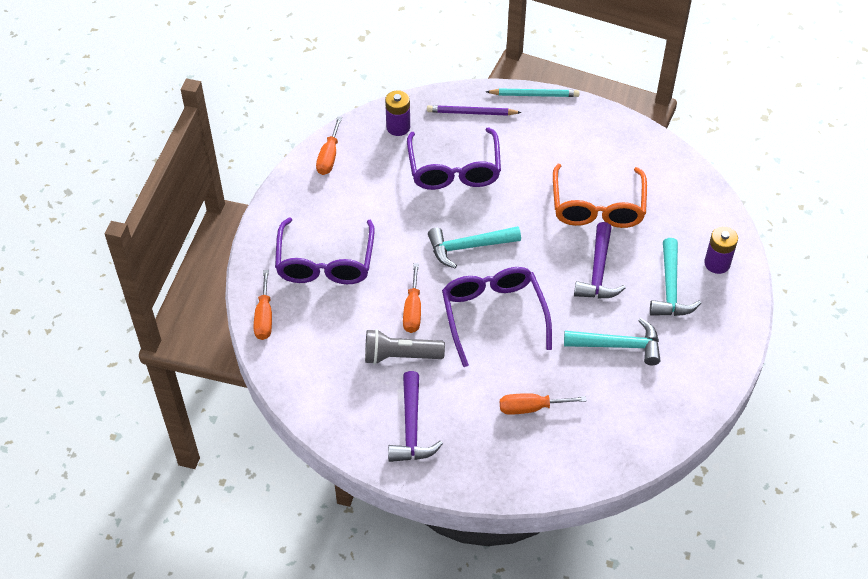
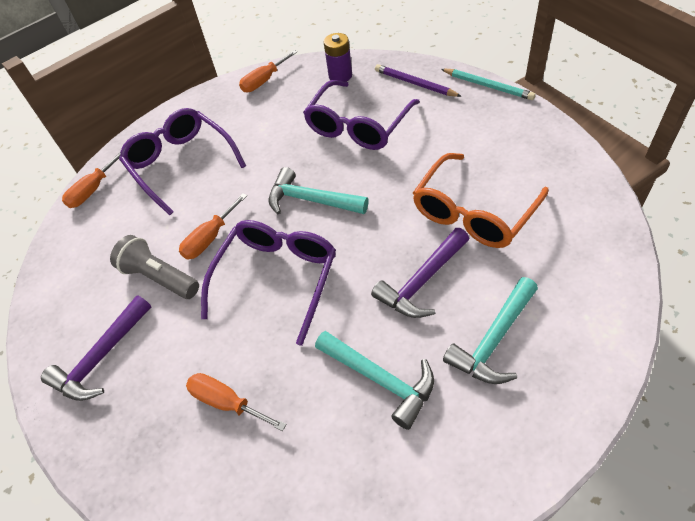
camera: 40 degrees right, 0 degrees up
(325, 262) = (181, 164): purple glasses -> purple glasses turned 105 degrees clockwise
(717, 263) = (576, 336): purple battery -> none

